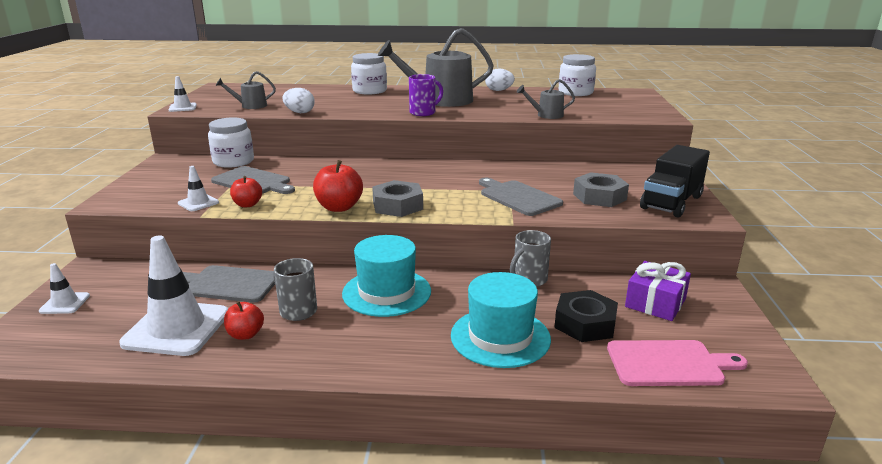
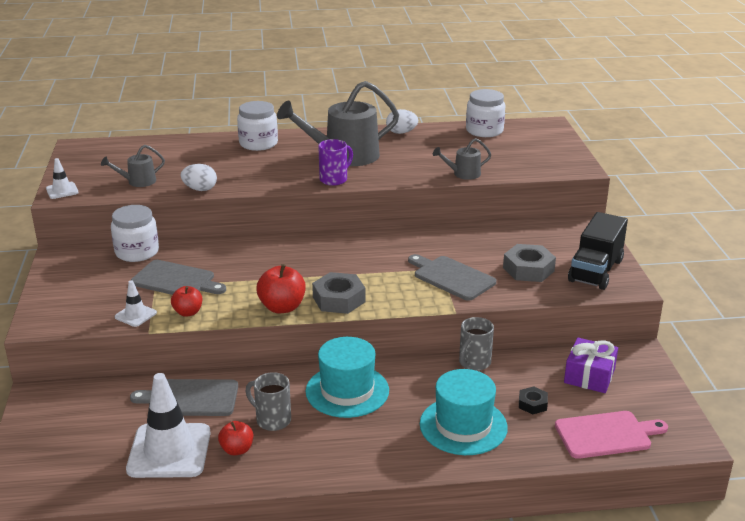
camera: 10 degrees left, 5 degrees up
(65, 303) = (42, 437): white traffic cone -> none
(585, 323) = (532, 404): black nut -> black nut, size x0.56

